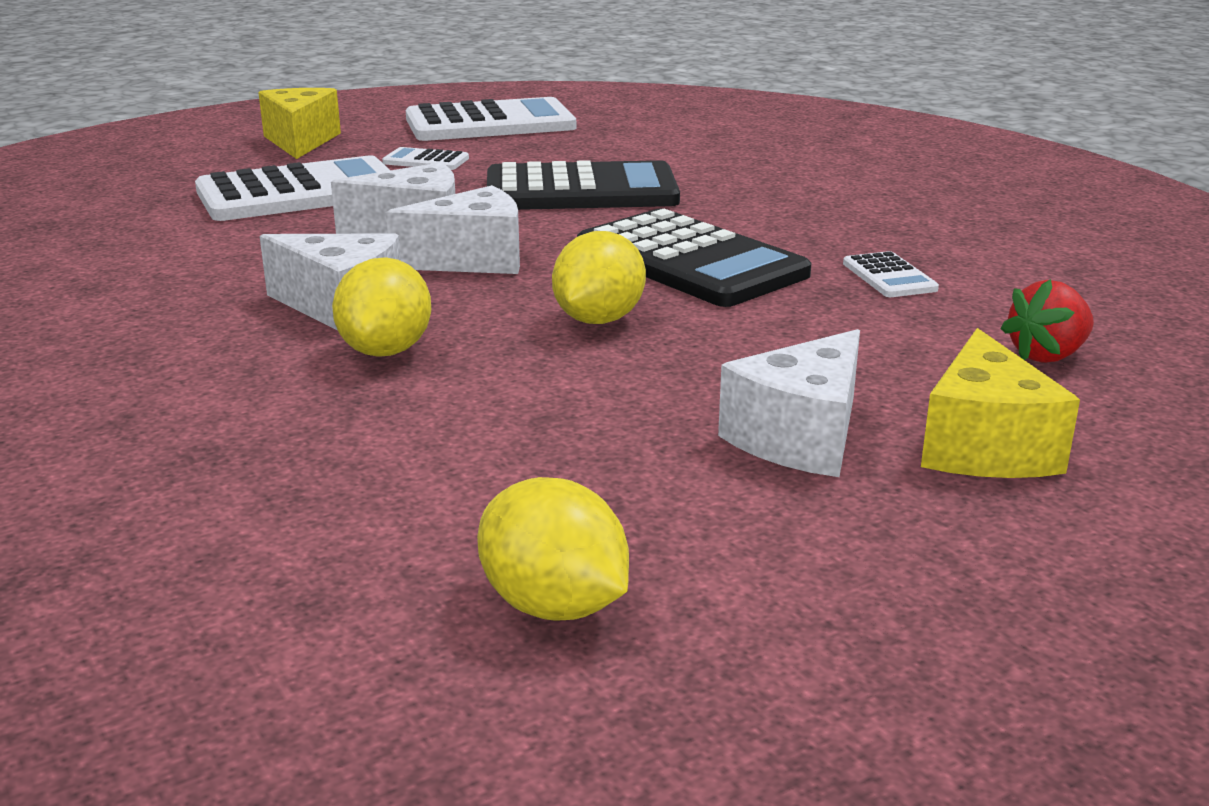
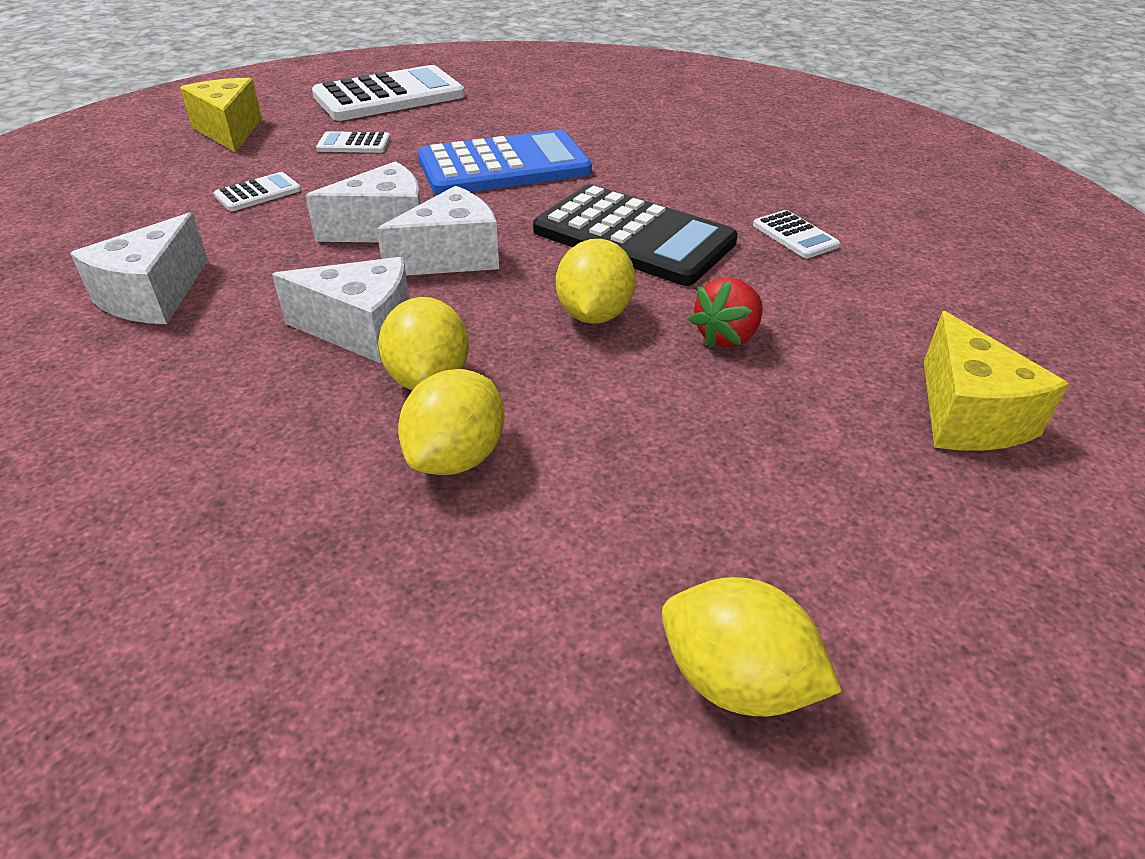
camera: 15 degrees left, 15 degrees up
(300, 193) = (258, 193): white calculator -> white calculator, size x0.44
(376, 411) = (457, 457): none -> yellow lemon
(581, 191) = (504, 166): black calculator -> blue calculator
(801, 437) = (826, 429): white cheese -> white cheese (154, 296)
(1047, 355) = (955, 307): red strawberry -> red strawberry (727, 337)

